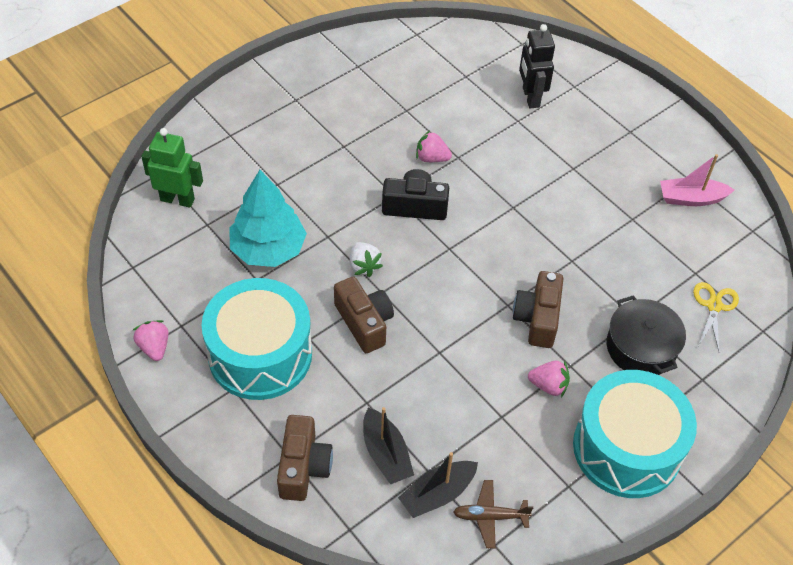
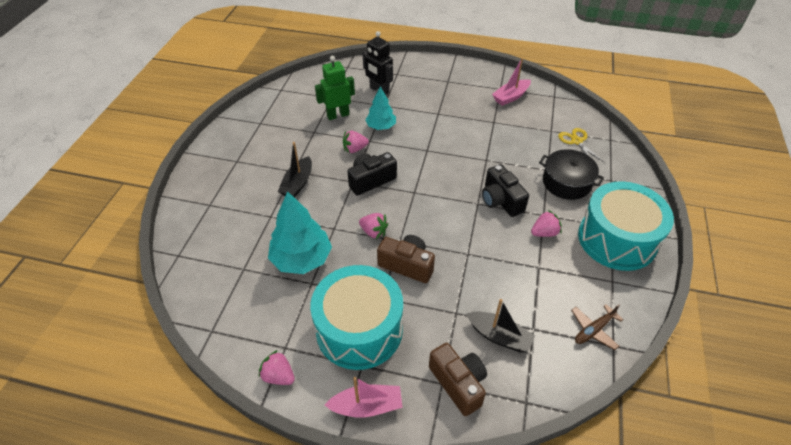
camera: 35 degrees left, 5 degrees down
(177, 199) = (207, 265): green robot -> green robot (338, 115)
(204, 427) = (367, 406): none -> pink boat
(364, 266) = (373, 232): white strawberry -> pink strawberry
(437, 494) = (552, 339): black boat -> black boat (298, 183)
(488, 147) = (381, 126): none -> turquoise tree
(537, 318) = (501, 200): brown camera -> black camera

